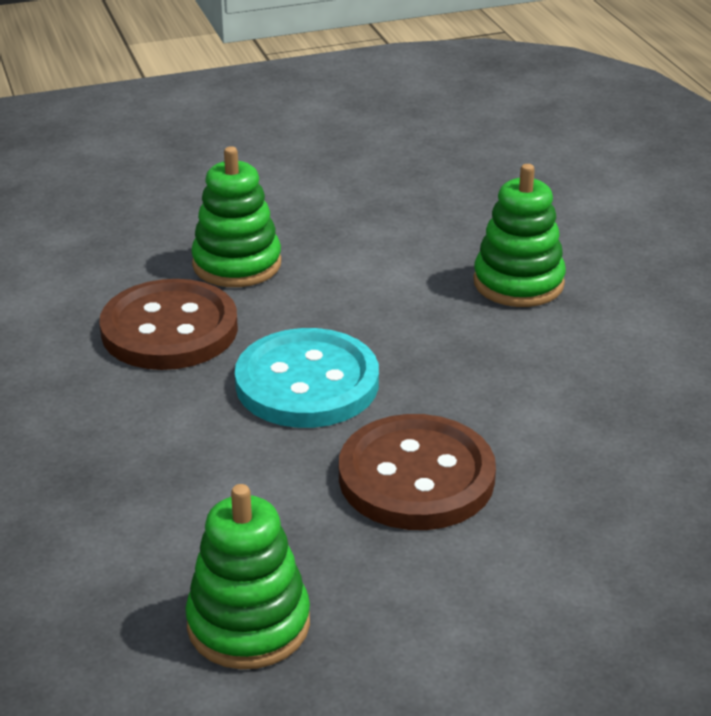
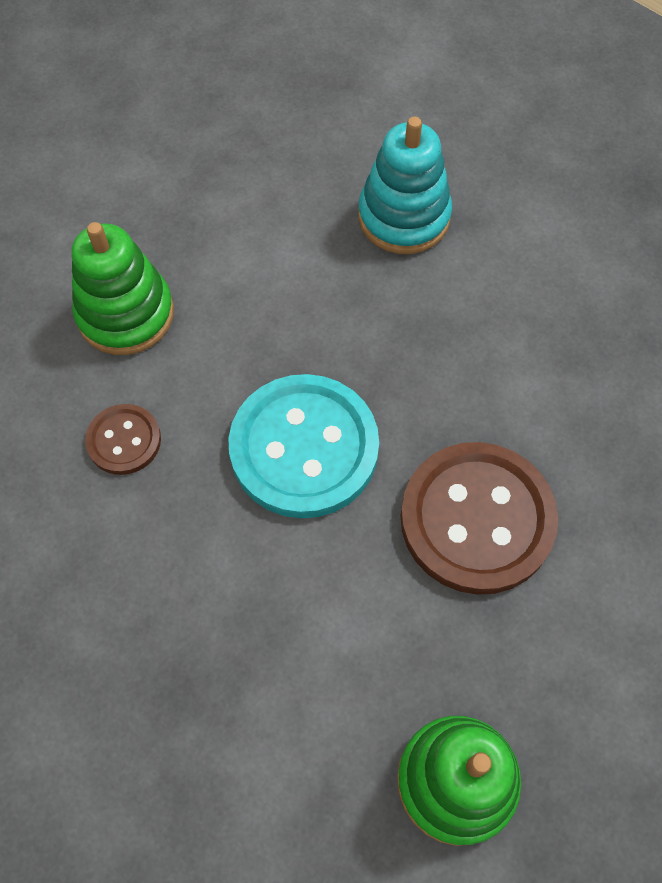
camera: 30 degrees left, 30 degrees up
(169, 329) = (124, 440): brown button -> brown button, size x0.50
(518, 283) = (404, 217): green stacking toy -> turquoise stacking toy

